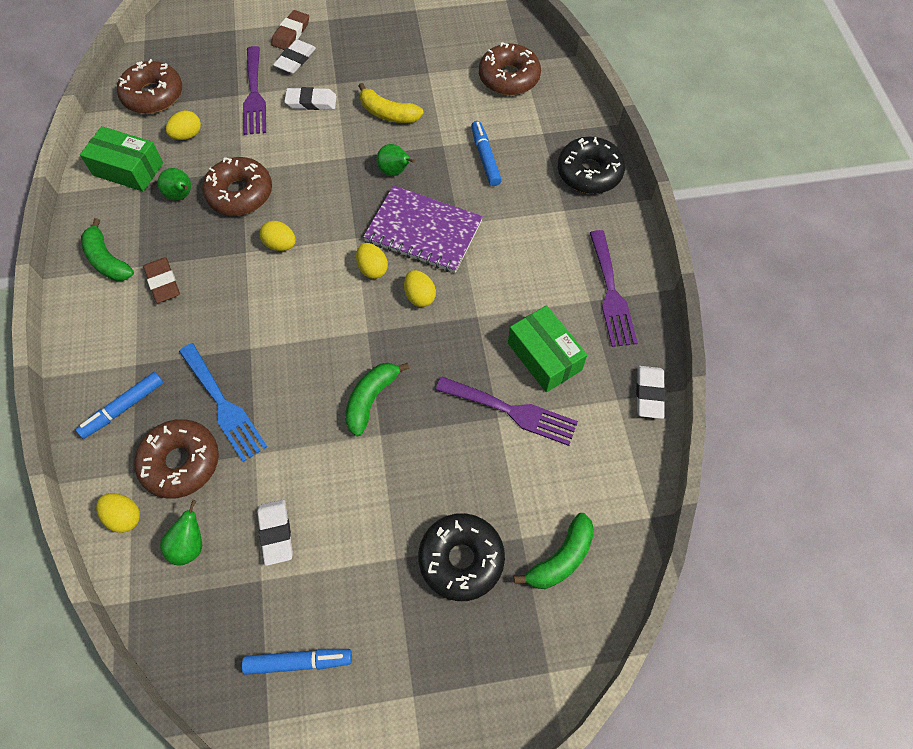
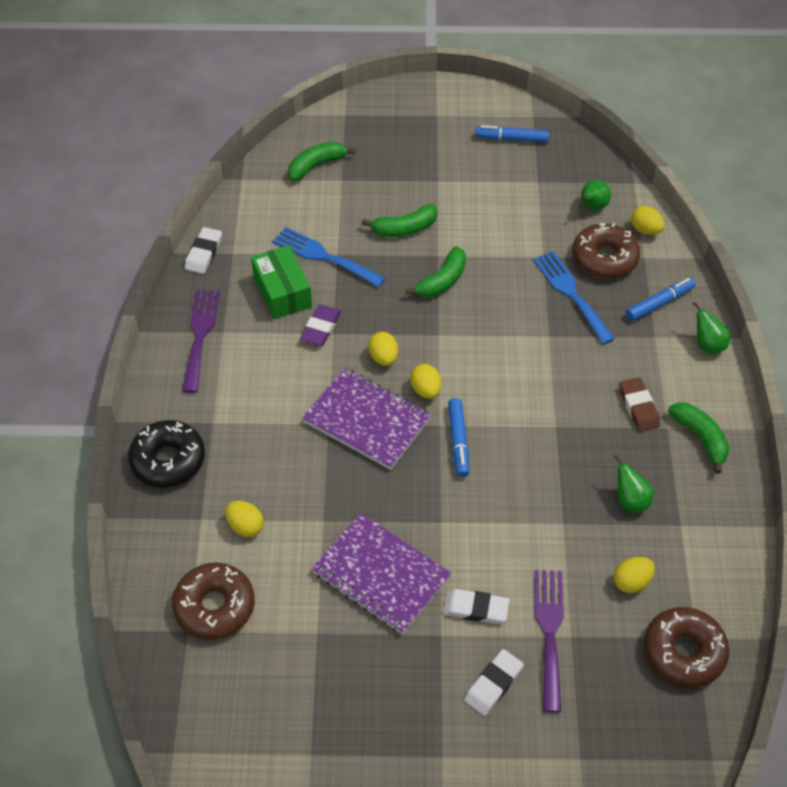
camera: 170 degrees left, 10 degrees down
(128, 169) = (697, 545): green box -> none
(240, 193) = (563, 493): brown donut -> none
(276, 533) = (526, 205): white eraser -> none
(280, 245) = (518, 428): yellow egg -> yellow egg (245, 526)
(291, 33) = (497, 735): brown eraser -> none
(388, 113) = (380, 575): yellow banana -> purple notebook
(395, 172) = (385, 494): green pear -> green pear (708, 345)
(426, 468) = (404, 229): none -> green banana
(461, 559) = (389, 174): black donut -> none
(485, 158) = (278, 496): blue marker -> blue marker (458, 441)
(491, 320) = (321, 328): none -> purple eraser
(512, 411) = (323, 256): purple fork -> blue fork

